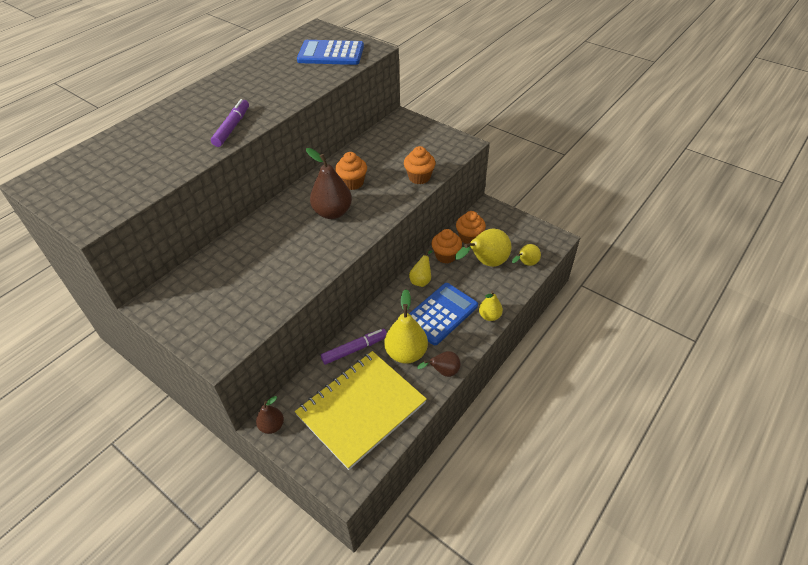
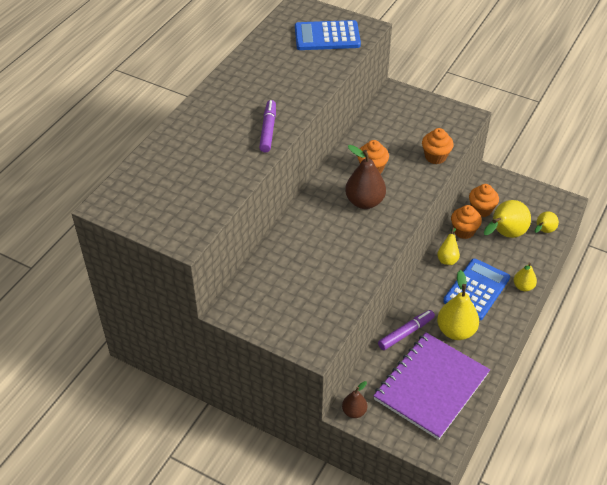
camera: 10 degrees left, 0 degrees up
(361, 409) = (431, 386): yellow notebook -> purple notebook
(443, 372) = (495, 344): brown pear -> none

